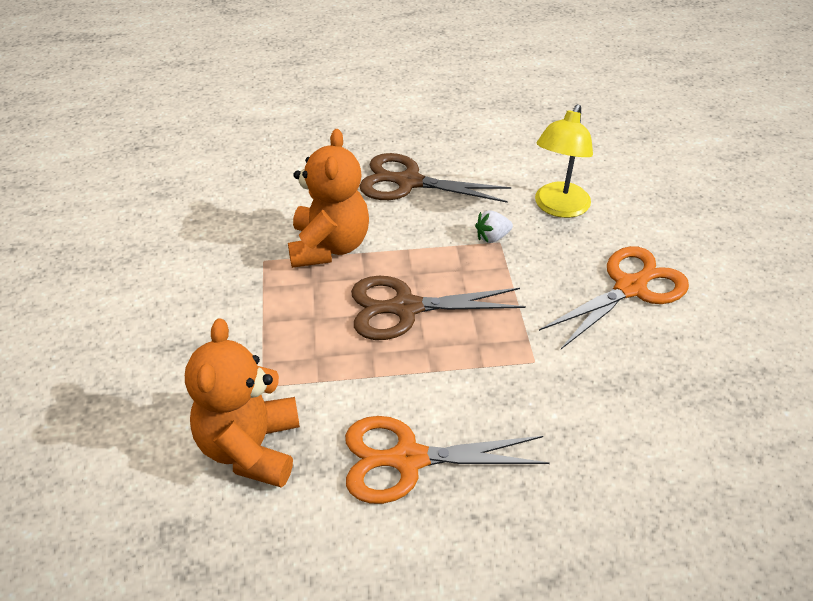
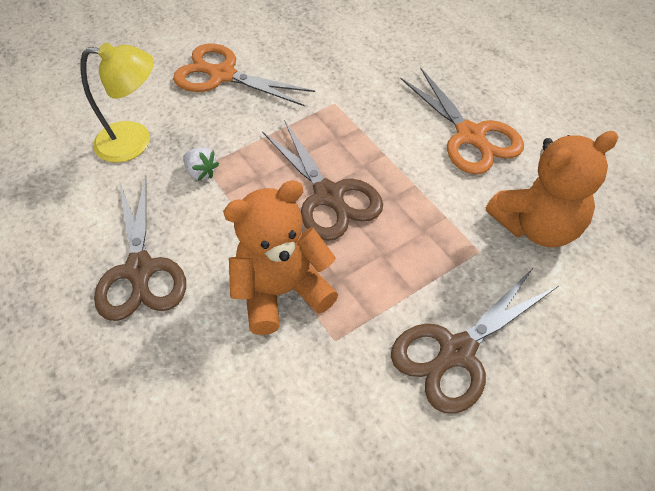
camera: 115 degrees left, 10 degrees up
(190, 322) = (456, 352): none -> brown scissors

